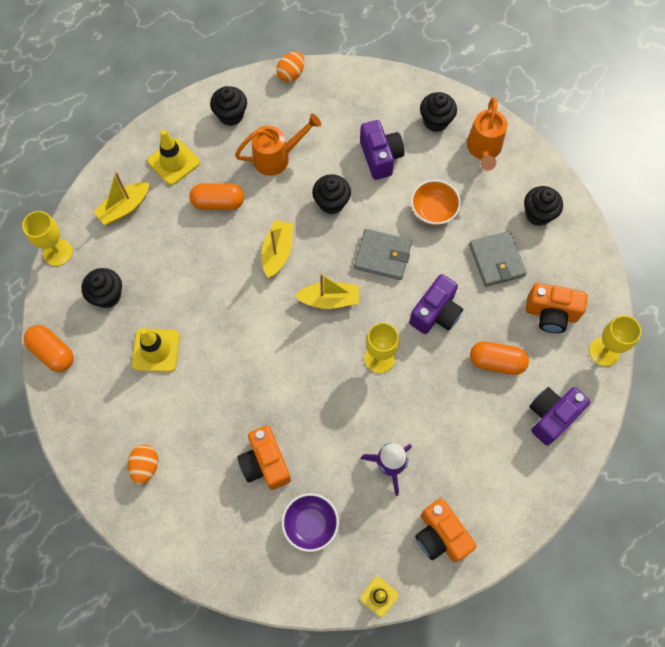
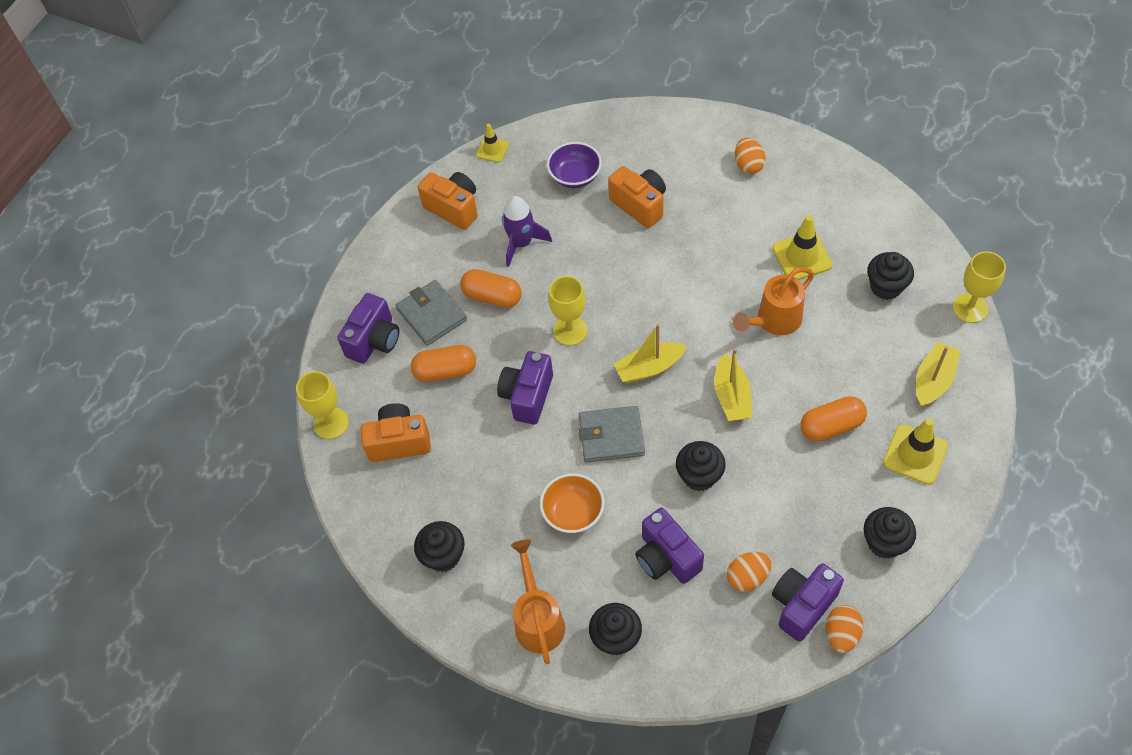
camera: 165 degrees right, 10 degrees down
(52, 352) = (901, 219): orange capsule -> orange capsule (492, 296)
(277, 157) = (794, 507): orange watering can -> orange watering can (774, 321)
(306, 98) = (802, 605): none -> purple camera
(332, 126) = (747, 577): none -> orange egg
(496, 260) = (477, 479): grey wallet -> grey wallet (431, 315)

